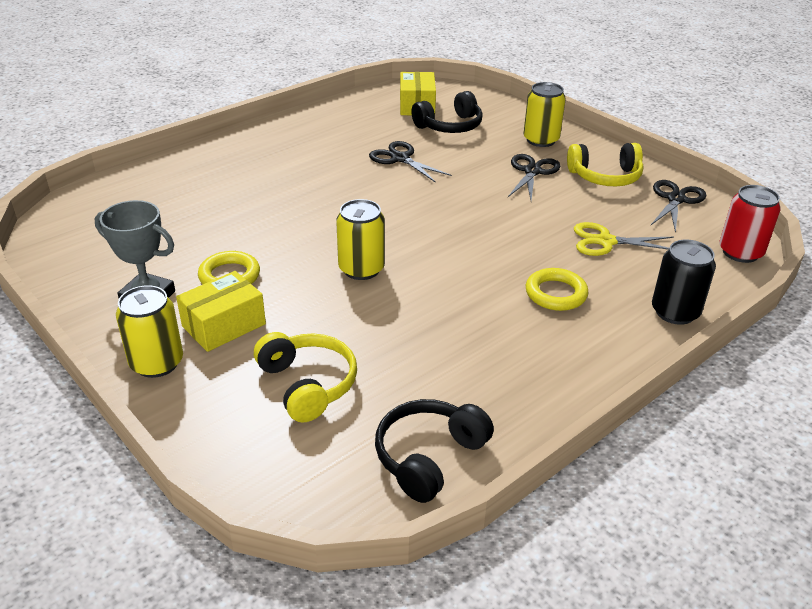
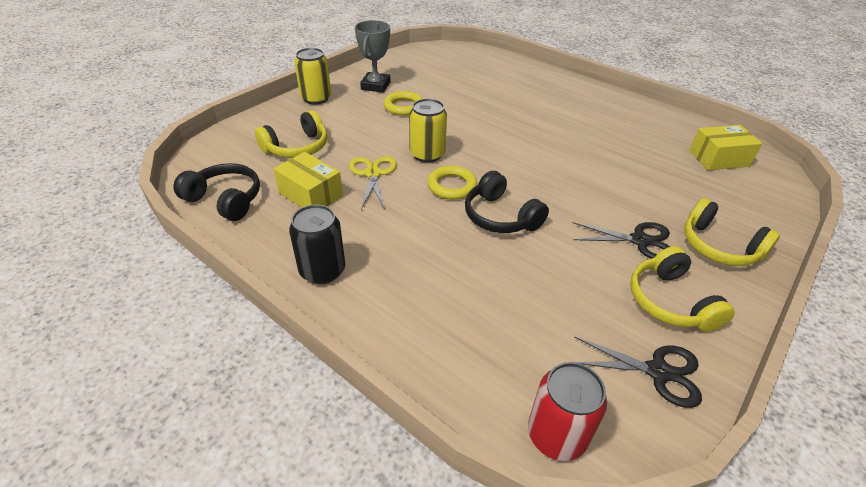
camera: 80 degrees right, 5 degrees up
(224, 325) = (352, 112): yellow box -> yellow box (310, 194)
(400, 158) = (605, 157): black scissors -> none
(449, 126) = (693, 181): black headphones -> black headphones (500, 216)
(541, 140) = (719, 246): yellow can -> yellow headphones
(556, 294) = (421, 259): yellow ring -> yellow ring (452, 186)
(605, 241) = (525, 297): yellow scissors -> yellow scissors (373, 174)
(675, 312) = (409, 350): black can -> black can (322, 270)

